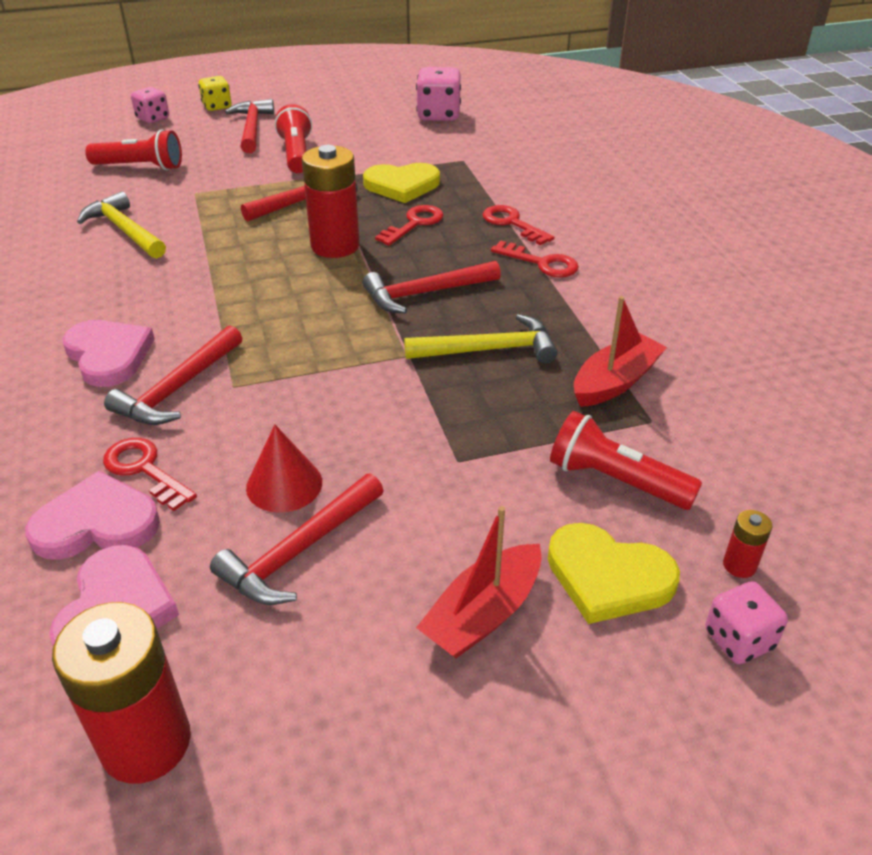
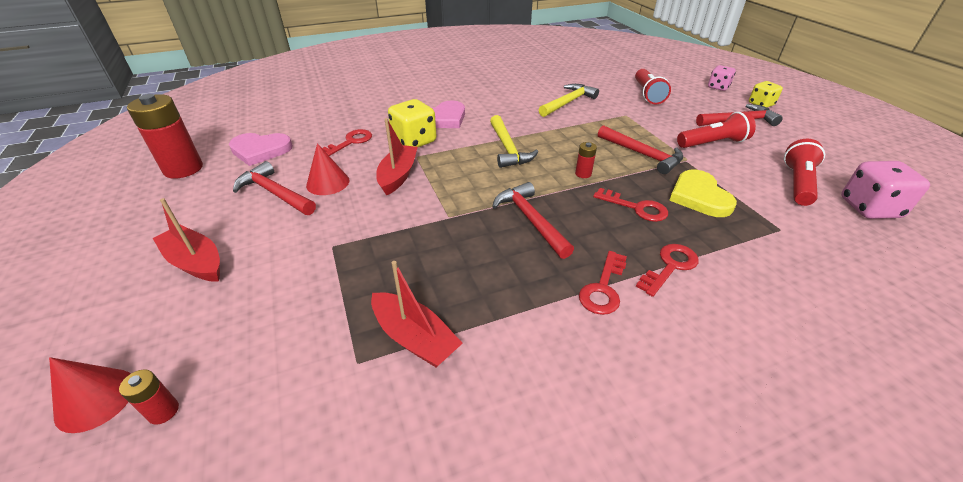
camera: 85 degrees right, 0 degrees up
(96, 523) = (316, 137): pink heart -> none
(178, 388) = (414, 141): red hammer -> yellow dice
(287, 404) = (398, 176): none -> red boat
(335, 246) = (583, 174): red battery -> red battery, size x0.44
(489, 349) = (458, 257): yellow hammer -> yellow hammer (508, 148)
(608, 577) = (194, 322): yellow heart -> none
(615, 480) = (288, 331): red flashlight -> red flashlight (797, 183)
(738, 639) = (95, 399): pink dice -> red cone

